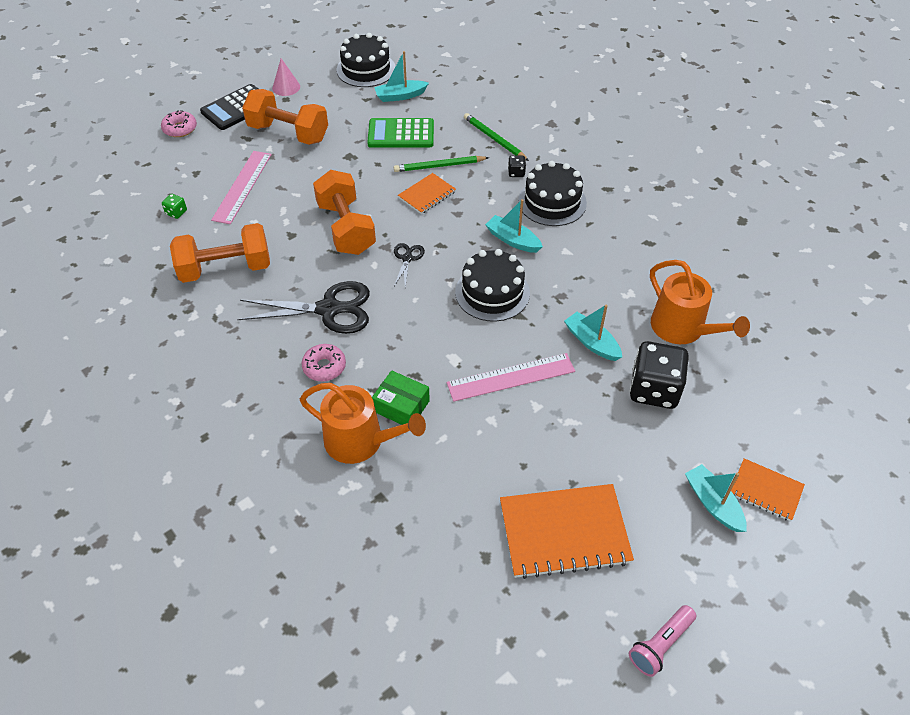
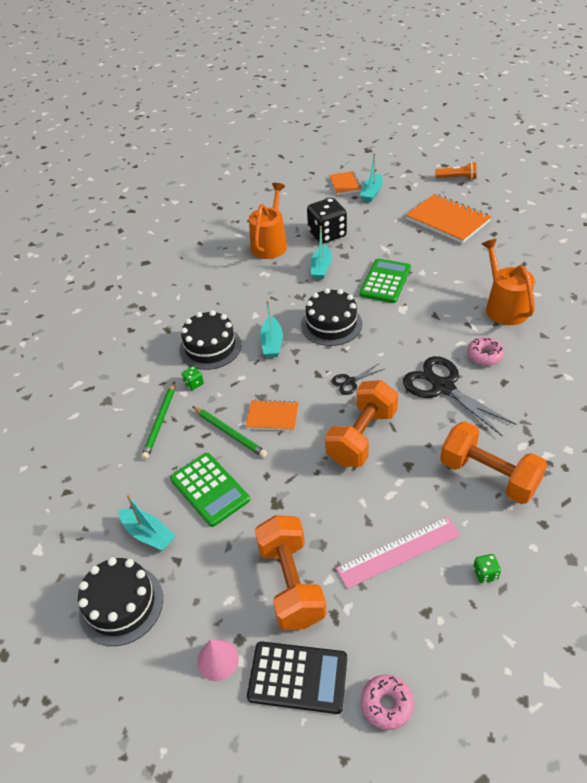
camera: 125 degrees left, 5 degrees down
(401, 406) = (462, 307): green box -> none
(511, 377) = (385, 281): pink ruler -> green calculator
(516, 173) = (194, 383): black dice -> green dice
(660, 645) = (457, 178): pink flashlight -> orange flashlight

